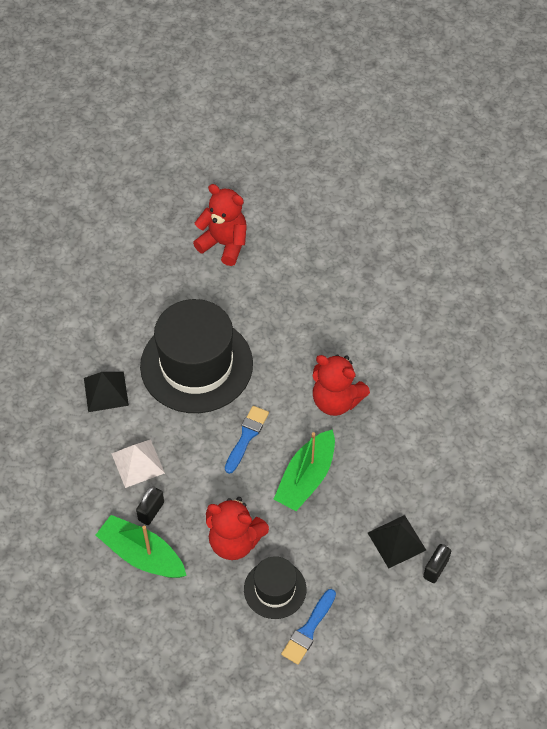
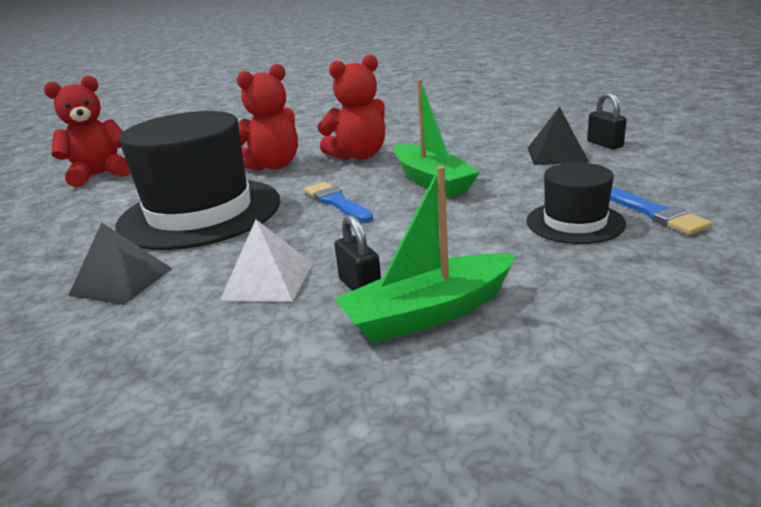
camera: 55 degrees left, 30 degrees down
(234, 541) = (476, 235): red teddy bear -> red teddy bear (272, 166)

